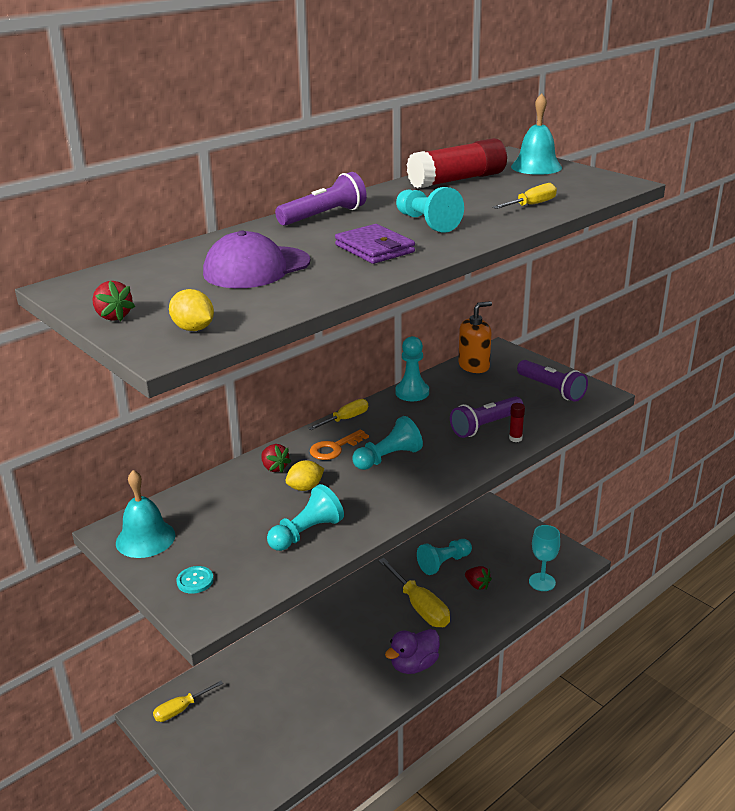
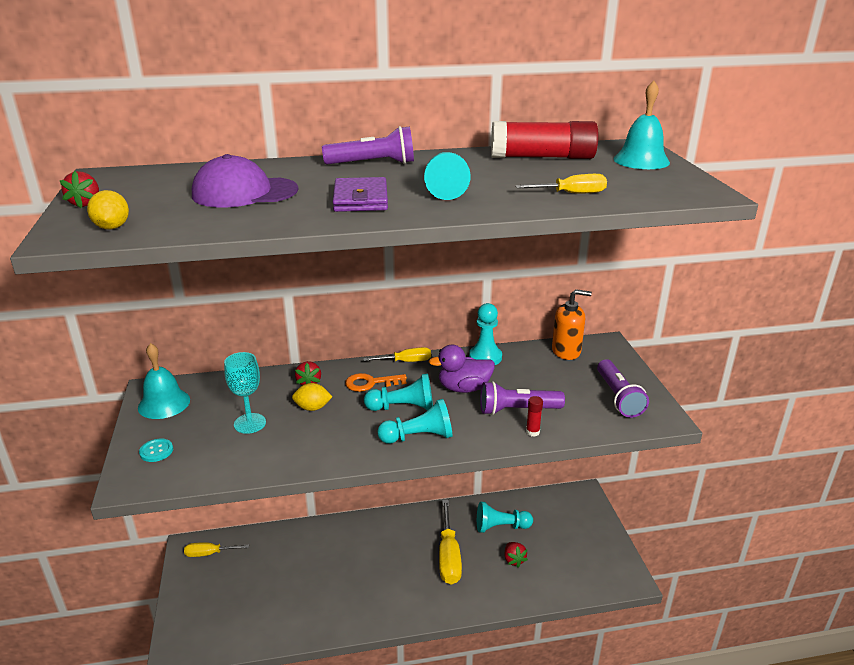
camera: 30 degrees right, 0 degrees up
(306, 533) = (271, 446): turquoise pawn -> turquoise pawn (418, 437)
(414, 665) = (401, 605): purple duck -> purple duck (464, 388)
(542, 582) = (576, 584): turquoise goblet -> turquoise goblet (250, 423)

